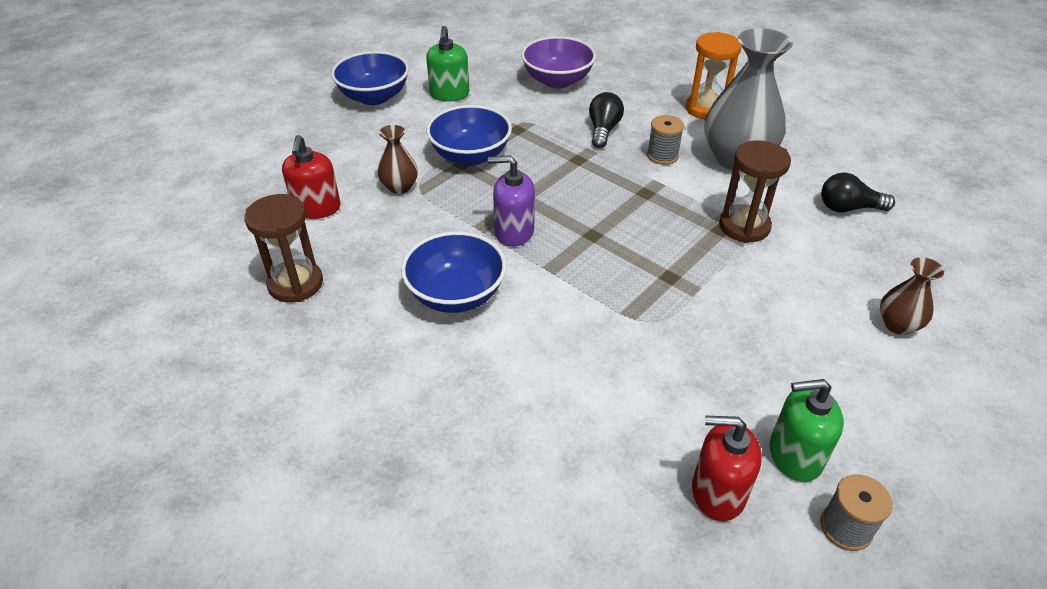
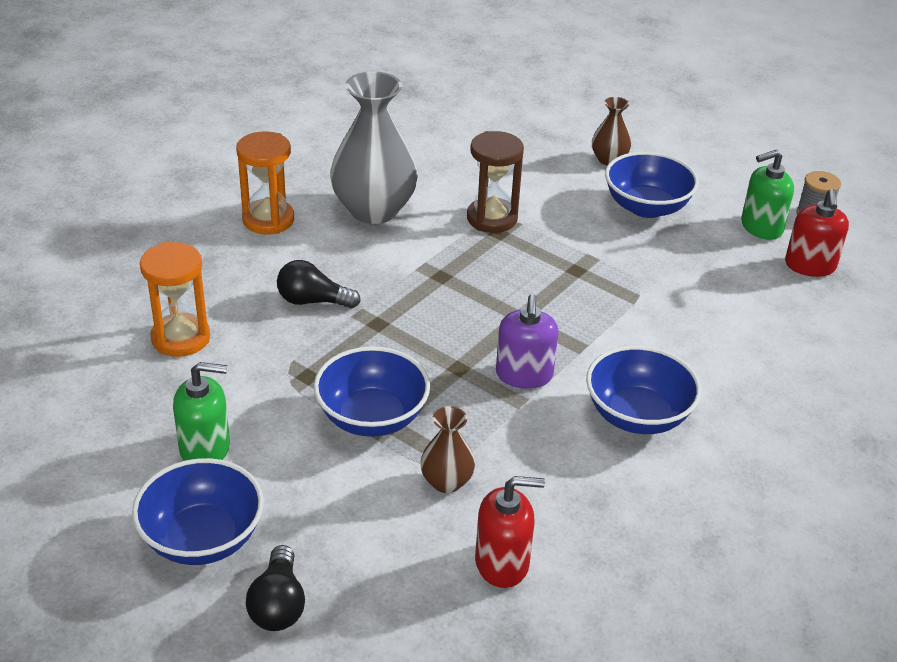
camera: 95 degrees left, 5 degrees down
(295, 284) = (653, 558): brown hourglass -> none
(557, 81) = (181, 338): purple bowl -> orange hourglass
(662, 156) = (369, 259): grey spool -> none
(795, 455) = (761, 227): green soap dispenser -> green soap dispenser turned 75 degrees clockwise
(804, 346) = (646, 207): none -> blue bowl
(848, 208) = (455, 157): black light bulb -> black light bulb (278, 604)

